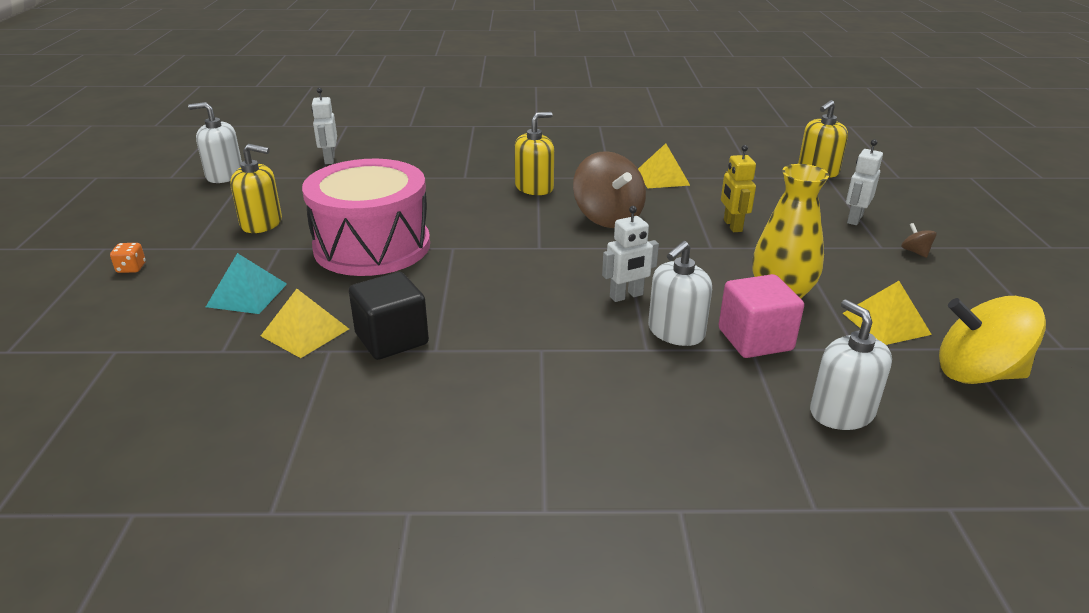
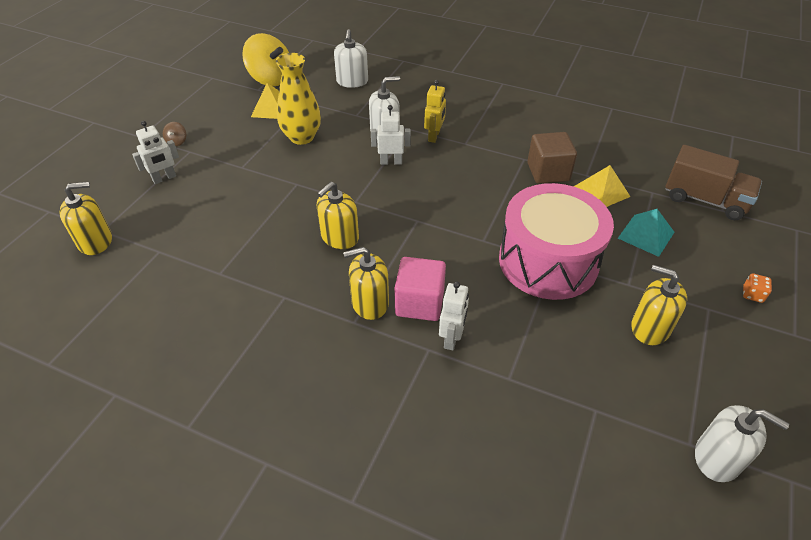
camera: 155 degrees left, 15 degrees up
(137, 359) = (704, 200): none -> brown truck
(329, 159) = (581, 457): white robot -> white robot (452, 338)
(391, 339) = (548, 172): black cube -> brown cube
(608, 218) = (339, 237): brown spinning top -> yellow soap dispenser
(662, 177) = (239, 278): yellow pyramid -> none
(732, 226) = (257, 199): yellow robot -> yellow robot (434, 136)
(755, 339) = (348, 118): pink cube -> pink cube (419, 303)

